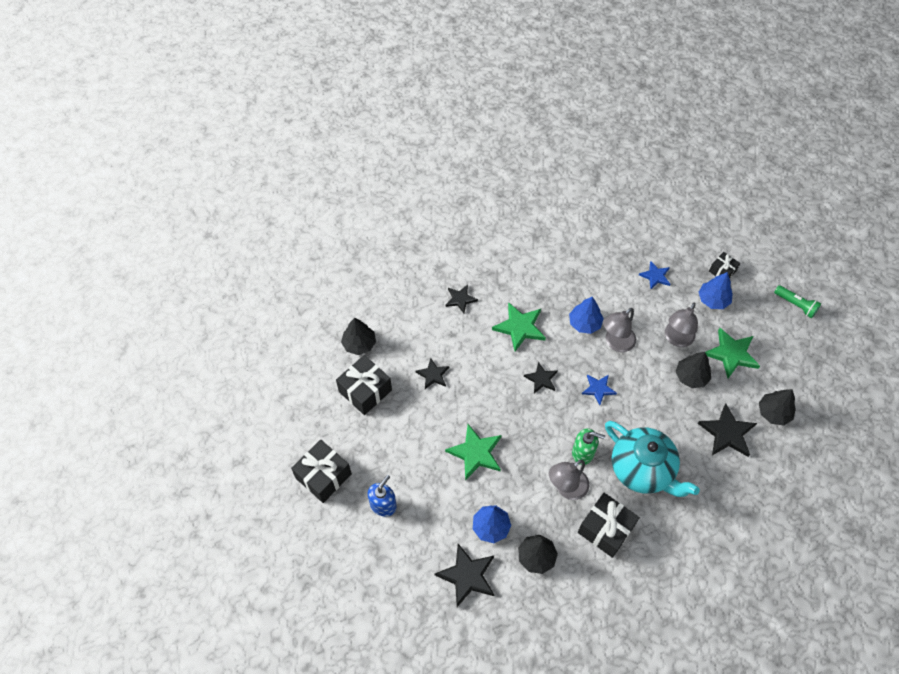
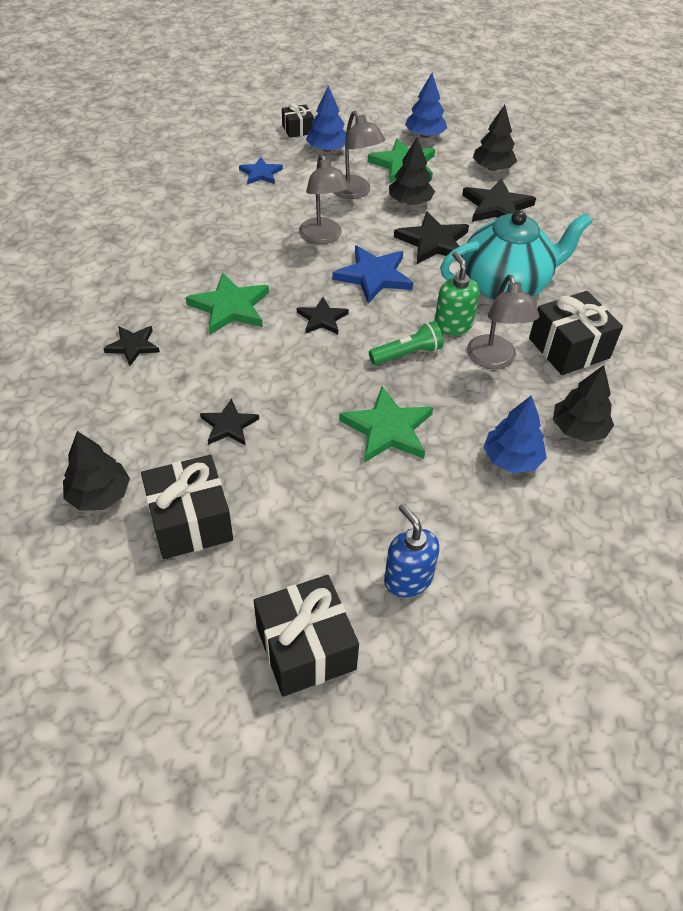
camera: 65 degrees left, 10 degrees down
(467, 576) = (576, 517): black star -> black star (433, 242)
(583, 453) = (453, 325): green soap dispenser -> green soap dispenser turned 60 degrees counterclockwise
(584, 323) = (274, 250): blue tree -> blue tree (424, 135)
(598, 389) = (374, 276): blue star -> blue star, size x1.62
(795, 305) = (379, 105): green flashlight -> green flashlight (407, 354)

